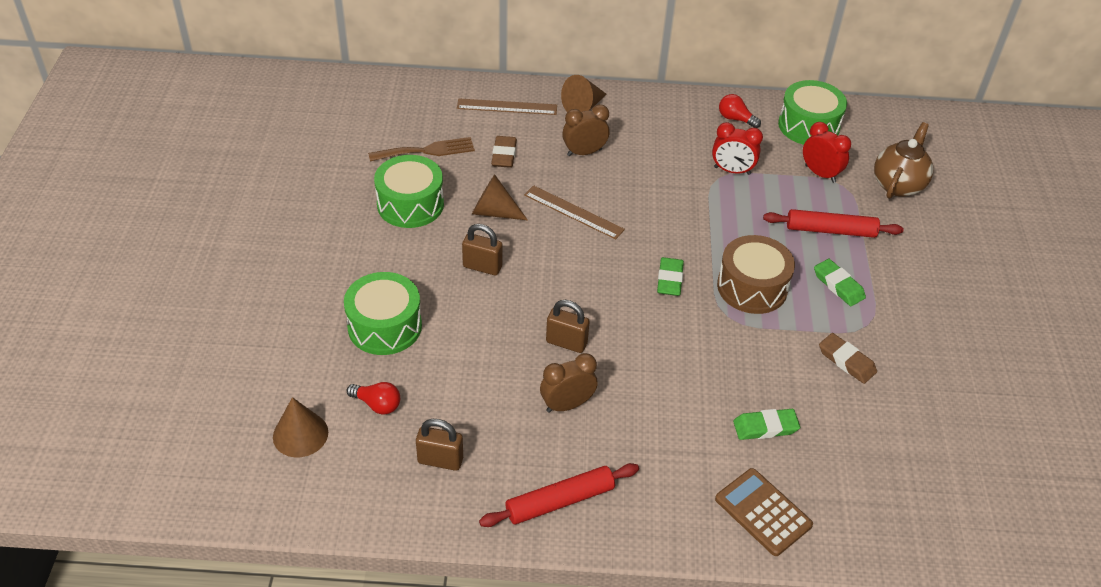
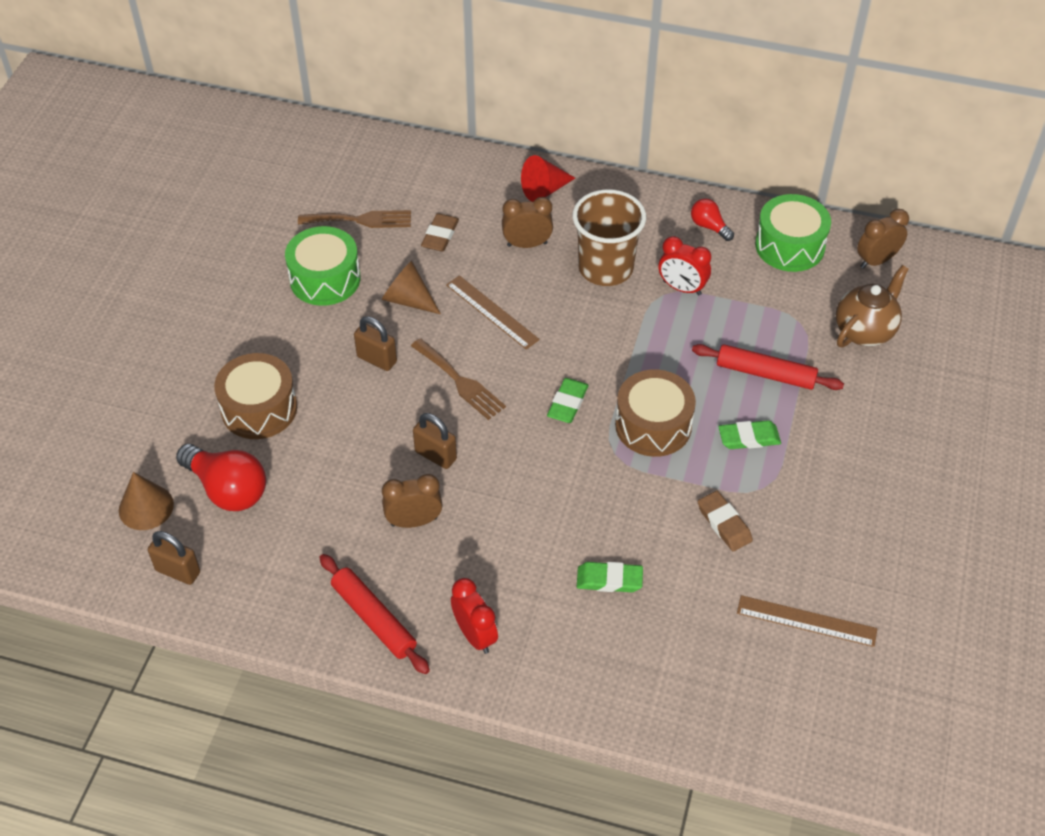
camera: 15 degrees right, 5 degrees up
(377, 404) = (227, 489): red light bulb -> red light bulb, size x1.85
(385, 326) = (259, 408): green drum -> brown drum
(440, 460) = (271, 557): brown padlock -> brown padlock (178, 571)
(507, 107) = (461, 179): brown ruler -> brown ruler (806, 621)
(560, 501) = (374, 618): red rolling pin -> red rolling pin turned 60 degrees clockwise
(566, 275) = (460, 382): none -> brown fork
(583, 107) = (544, 190): brown cone -> red cone
(660, 163) = (605, 268): none -> brown cup
(763, 512) = (573, 667): brown calculator -> none
(820, 173) = (780, 305): red clock -> red clock (475, 635)
(838, 285) = (749, 438): green eraser -> green eraser turned 75 degrees counterclockwise
(884, 128) = (876, 260): none -> brown clock

